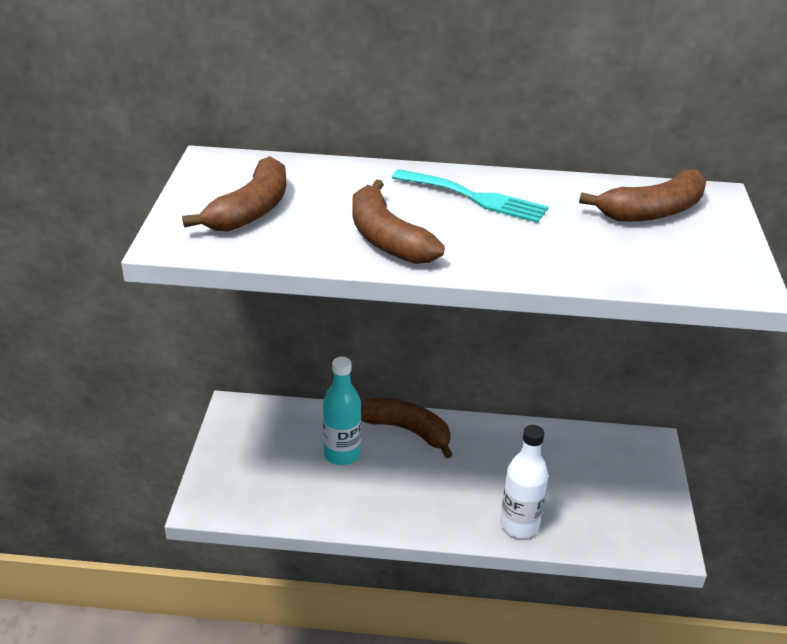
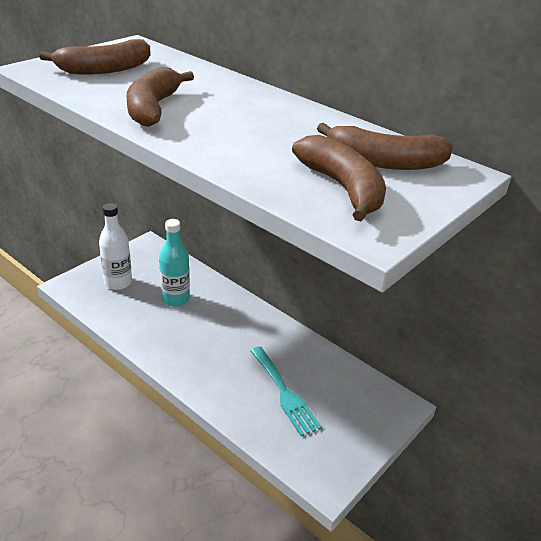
camera: 35 degrees right, 0 degrees up
(406, 430) = (232, 306): brown banana -> brown banana (342, 188)
(475, 198) = (258, 109): turquoise fork -> turquoise fork (284, 393)
(519, 525) = (233, 401): white bottle -> white bottle (118, 282)

